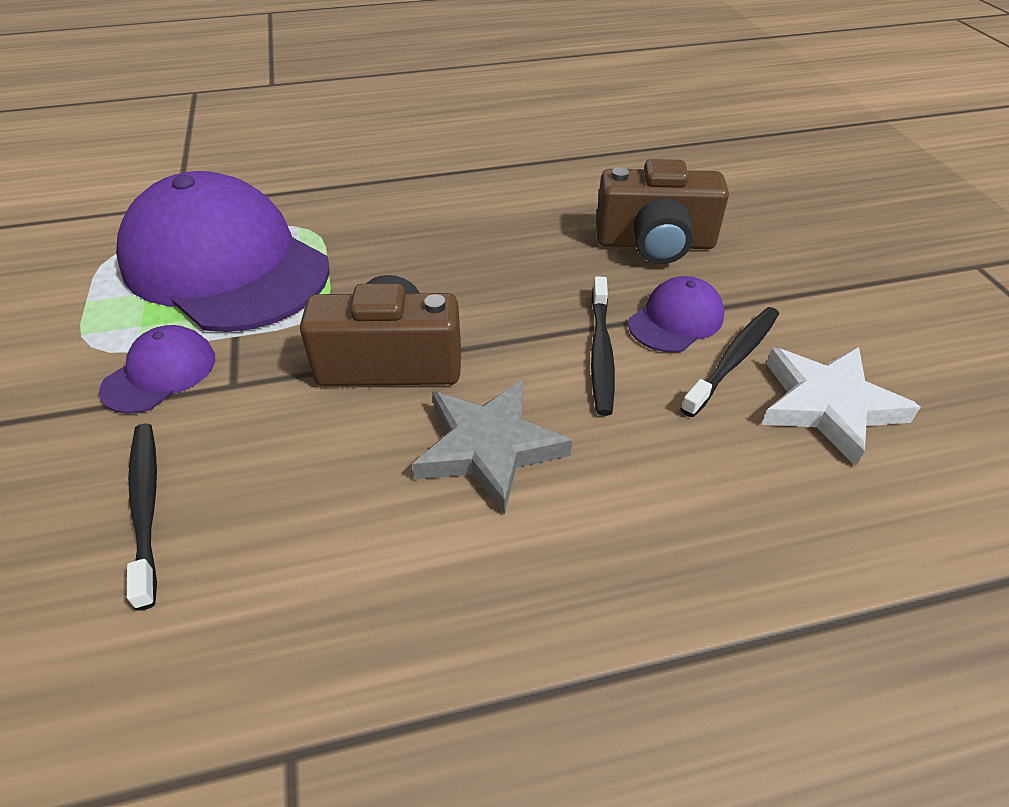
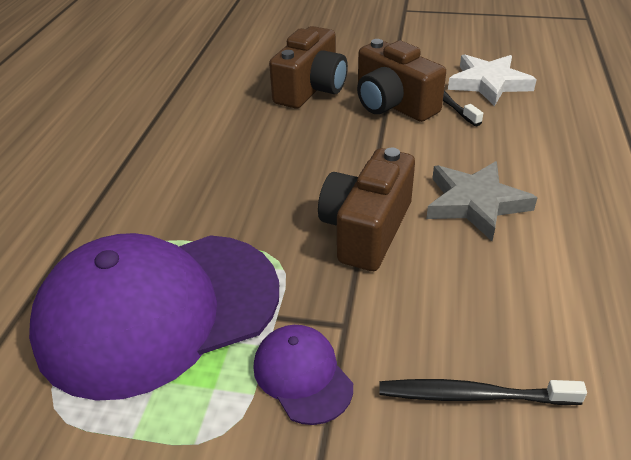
camera: 65 degrees left, 5 degrees down
(601, 352) = (407, 139): black toothbrush -> none
(676, 320) = (393, 105): purple cap -> brown camera

